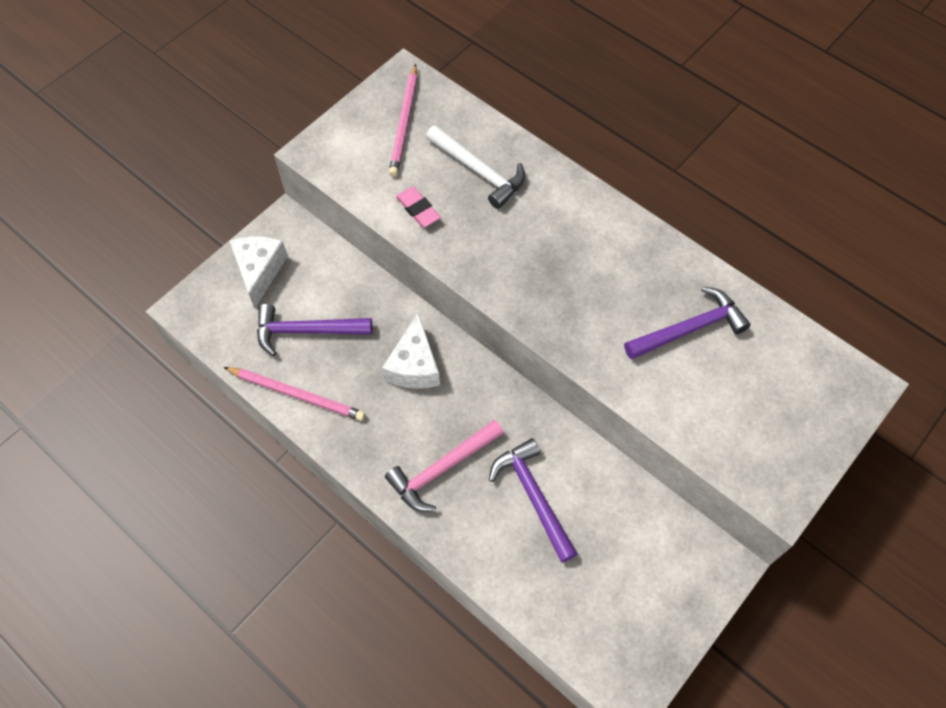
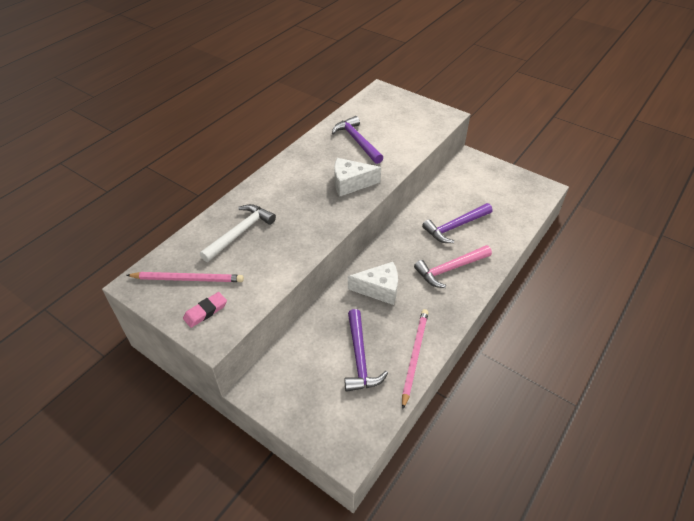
camera: 95 degrees left, 15 degrees down
(259, 271) = (306, 401): white cheese -> white cheese (351, 183)
(418, 209) = (274, 263): pink eraser -> pink eraser (205, 311)
(441, 469) = (450, 269): pink hammer -> pink hammer turned 105 degrees clockwise

